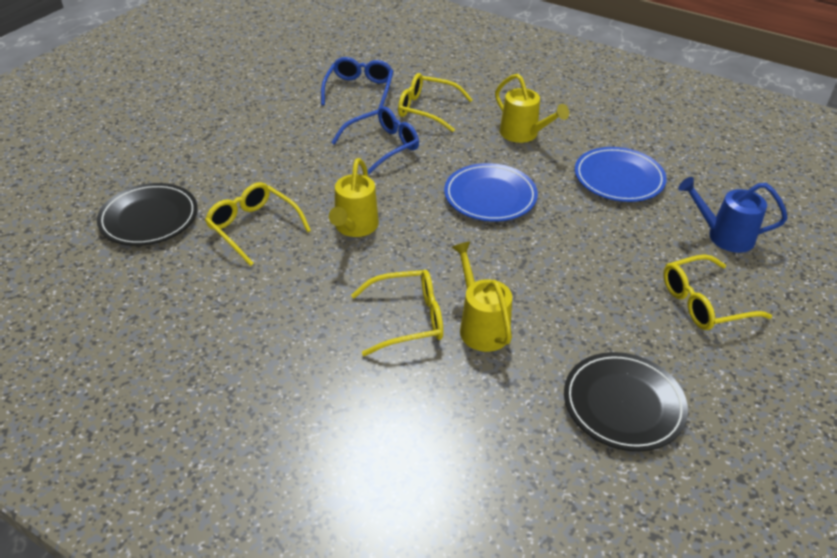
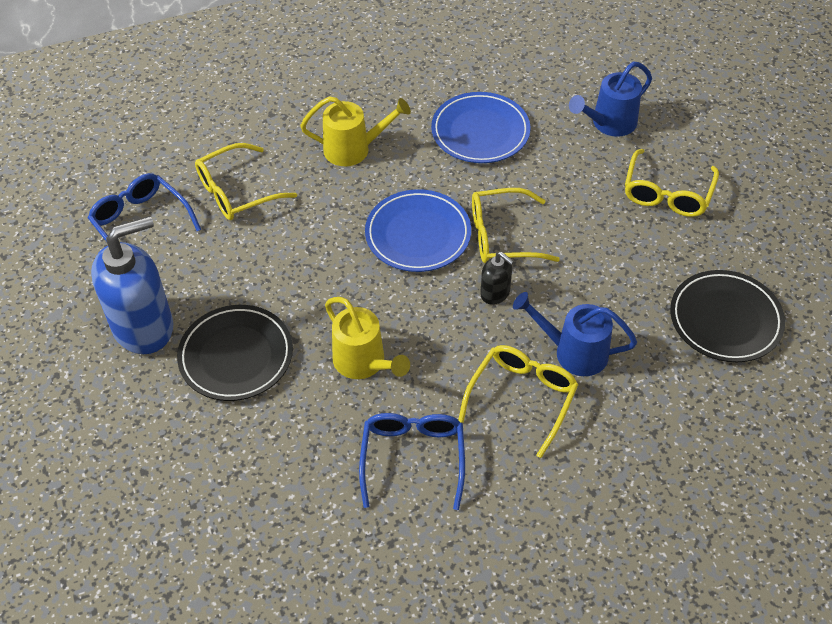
camera: 50 degrees left, 10 degrees up
(149, 218) = (179, 533): black plate -> black plate (236, 356)
(253, 227) = (285, 446): yellow glasses -> yellow glasses (502, 236)
(286, 129) = (144, 327): none -> blue soap dispenser
(383, 146) = (260, 264): blue glasses -> blue glasses (413, 458)
(481, 326) = (572, 352): yellow watering can -> blue watering can
(485, 258) = (495, 293): none -> black soap dispenser

